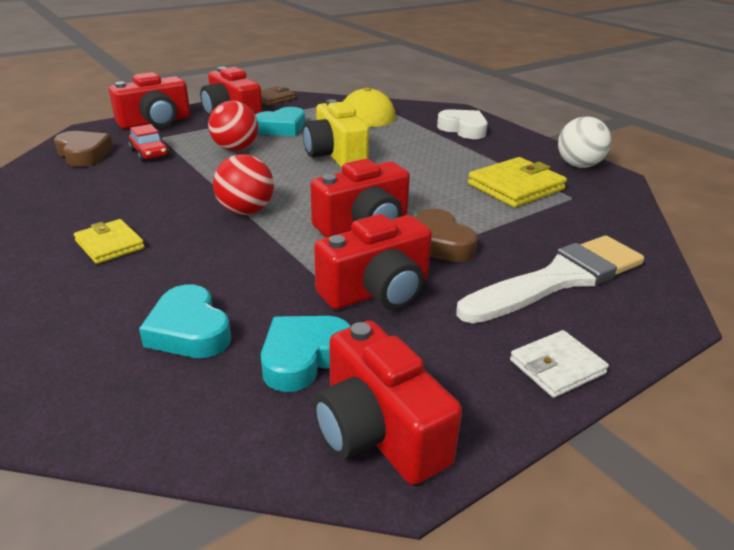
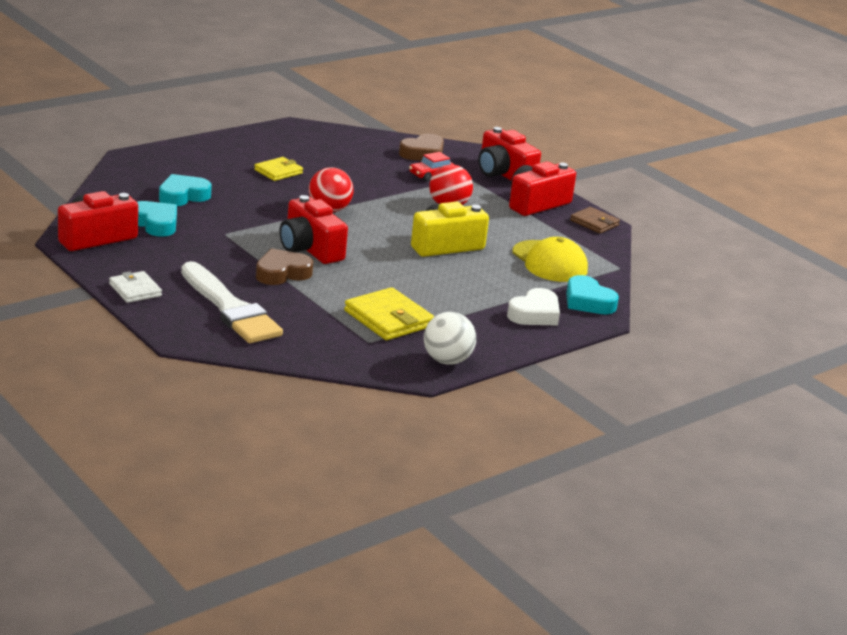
camera: 85 degrees right, 5 degrees down
(282, 128) = (507, 225): turquoise heart -> turquoise heart (588, 301)
(377, 291) = (219, 247): red camera -> none

